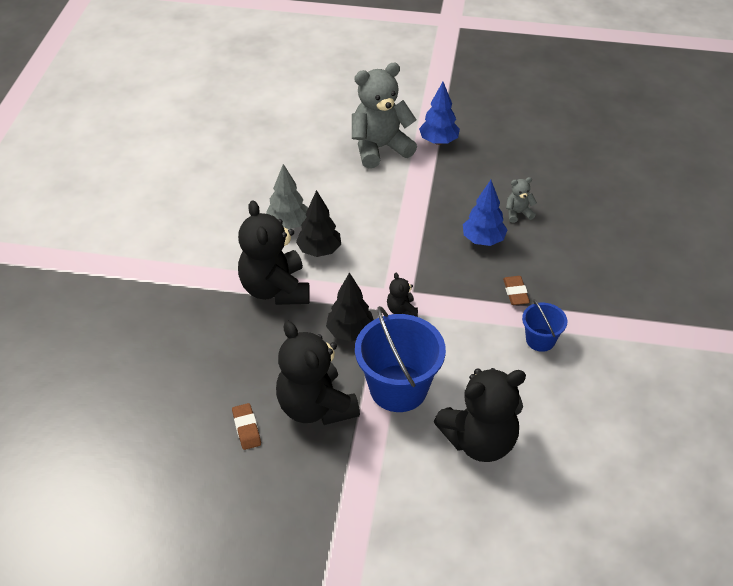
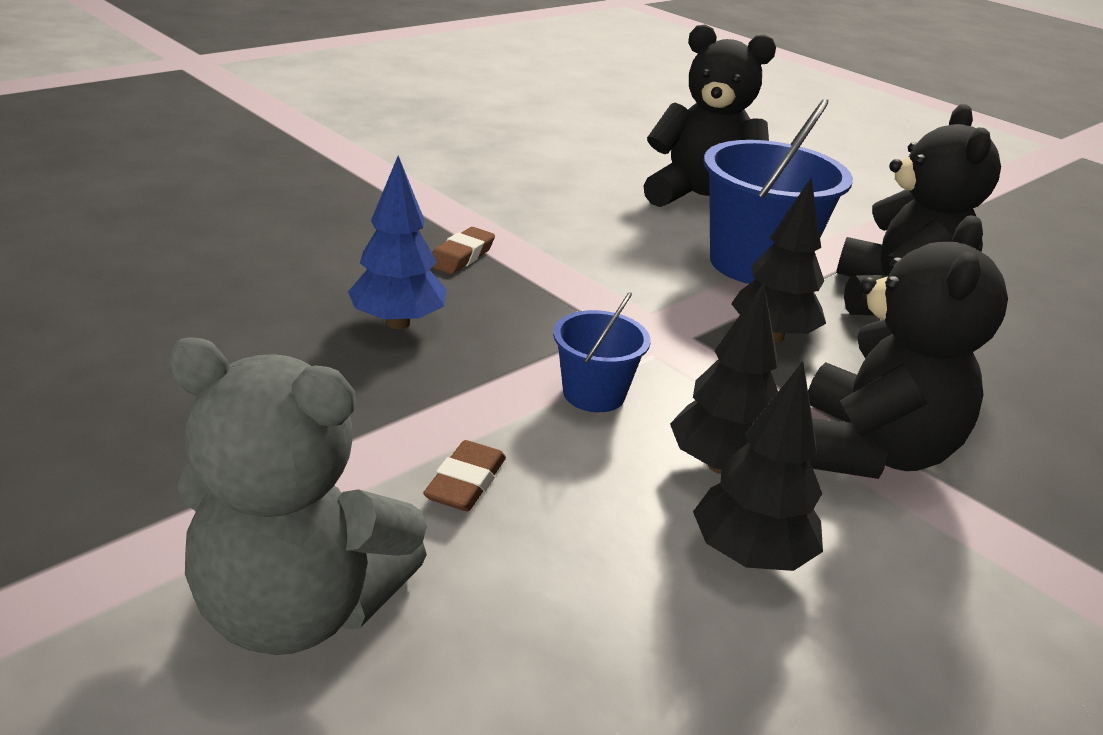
camera: 145 degrees left, 15 degrees down
(246, 428) = (1019, 325): brown eraser -> brown eraser (465, 483)
(288, 224) = (750, 556): grey tree -> black tree
(401, 310) = (658, 319): black teddy bear -> none
(438, 141) = (145, 527): blue tree -> none
(518, 213) = (275, 321): grey teddy bear -> none
(540, 340) = (508, 215): blue bucket -> blue bucket (594, 394)

